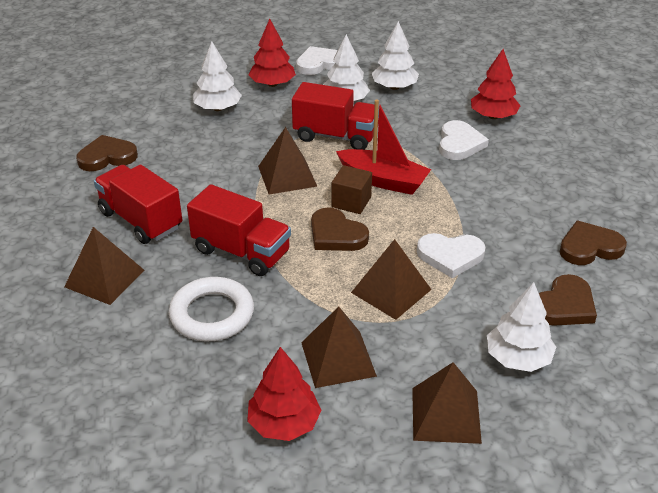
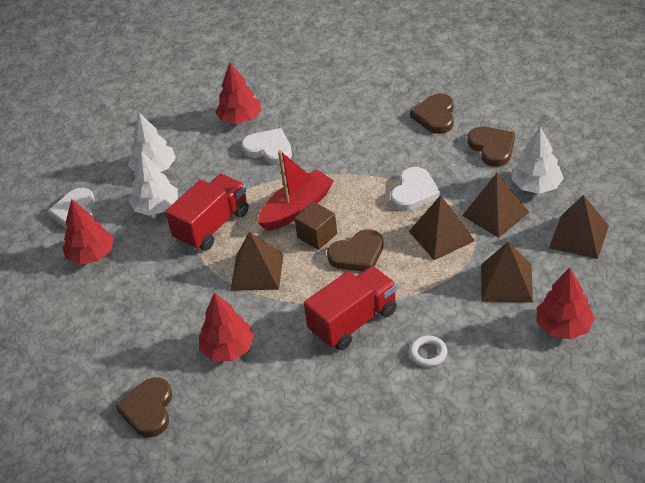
camera: 65 degrees left, 5 degrees up
(104, 278) = (349, 427): brown pyramid -> brown pyramid (495, 213)
(141, 220) = (273, 391): red truck -> none
(185, 182) = (228, 349): none -> red tree
(212, 314) = (428, 353): white ring -> white ring, size x0.50
(218, 108) = (110, 305): white tree -> none

